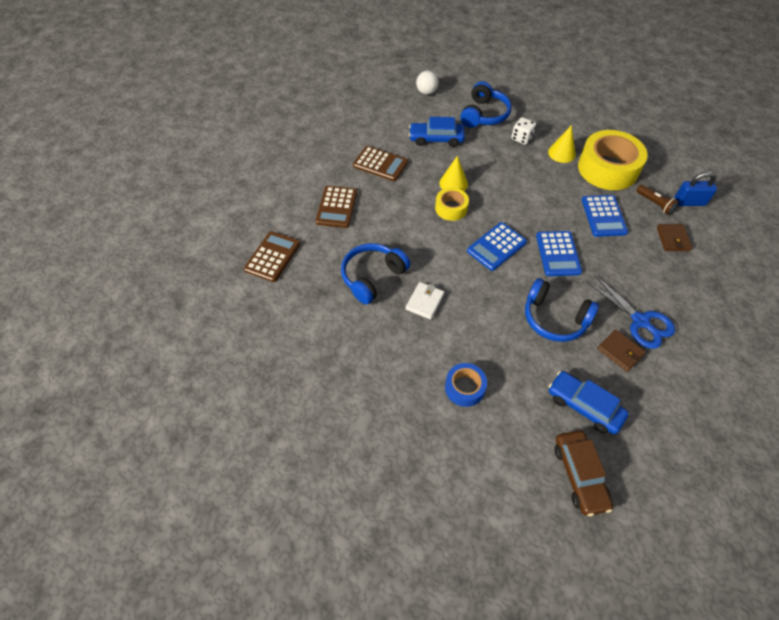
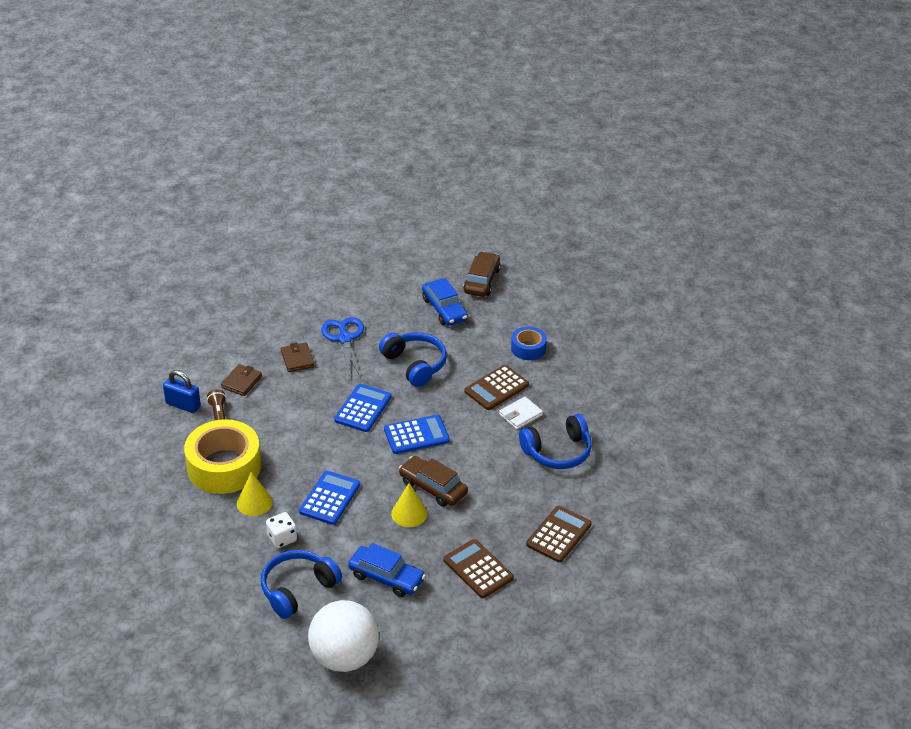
camera: 155 degrees left, 15 degrees down
(272, 256) = (652, 506): brown calculator -> brown calculator (496, 388)
(426, 92) = (344, 657): white ball -> white ball, size x2.01
(451, 208) = (433, 487): yellow tape -> brown car
(603, 216) = (283, 423): blue calculator -> blue calculator (329, 498)
(620, 351) = (383, 327): brown wallet -> brown wallet (297, 359)

